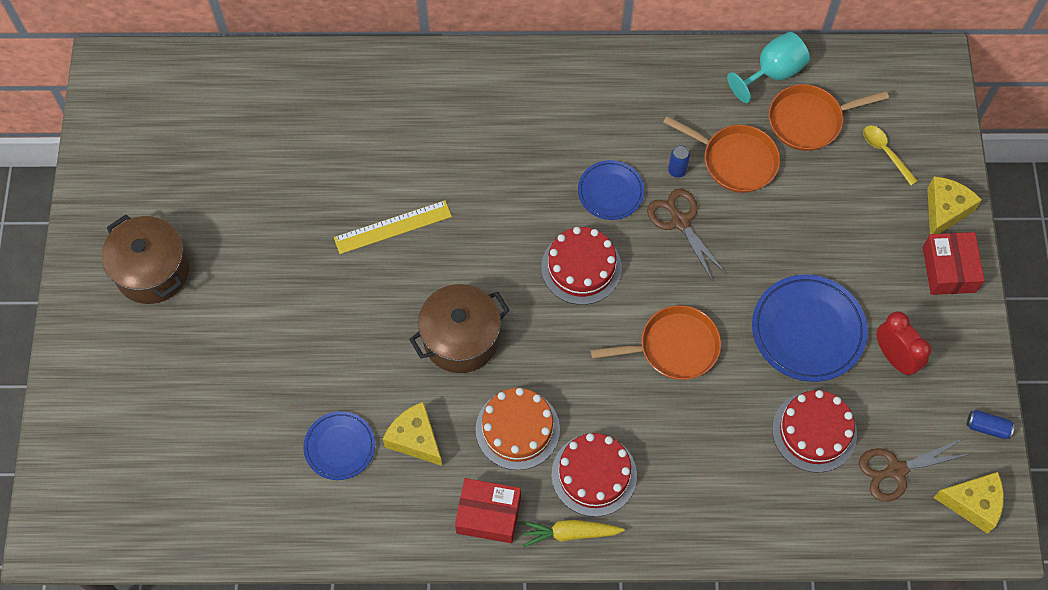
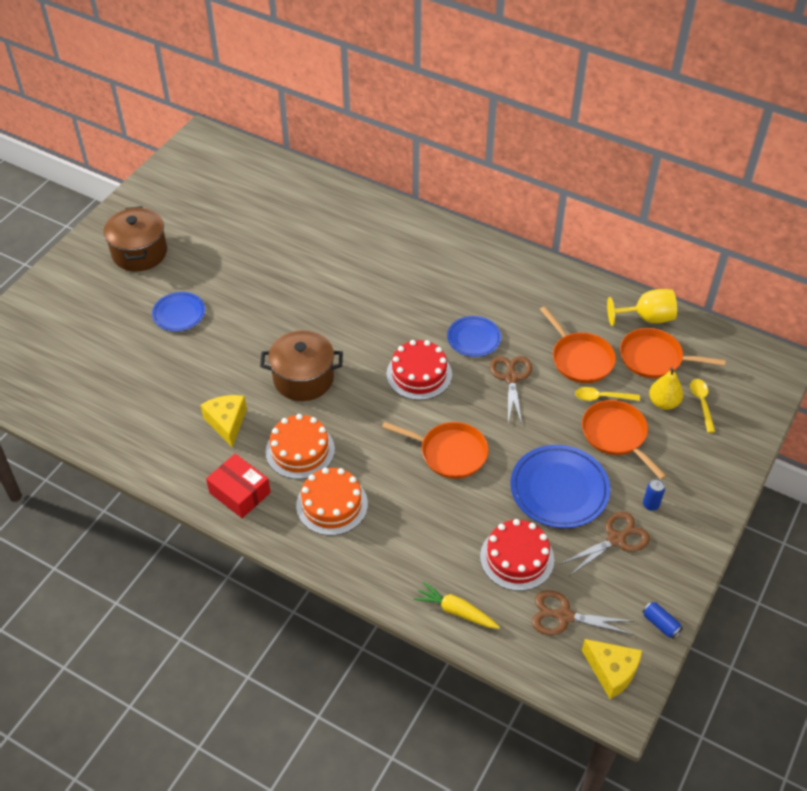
camera: 30 degrees right, 15 degrees down
(339, 447) = (174, 403): blue plate -> blue plate (179, 314)
(393, 227) = (309, 294): yellow ruler -> none
(570, 533) = (287, 533): yellow carrot -> yellow carrot (456, 611)
(594, 474) = (332, 504): red cake -> orange cake
(677, 170) = (531, 346): blue can -> blue can (650, 505)
(772, 73) = (646, 318): turquoise goblet -> yellow goblet
(785, 197) = (602, 397): none -> yellow spoon
(825, 236) = (616, 435): none -> orange pan
(848, 171) = (663, 402): none -> yellow pear
(894, 357) = (616, 539): red clock -> brown scissors
(945, 211) = (725, 461): yellow cheese -> none
(949, 269) = (701, 501): red box -> none

